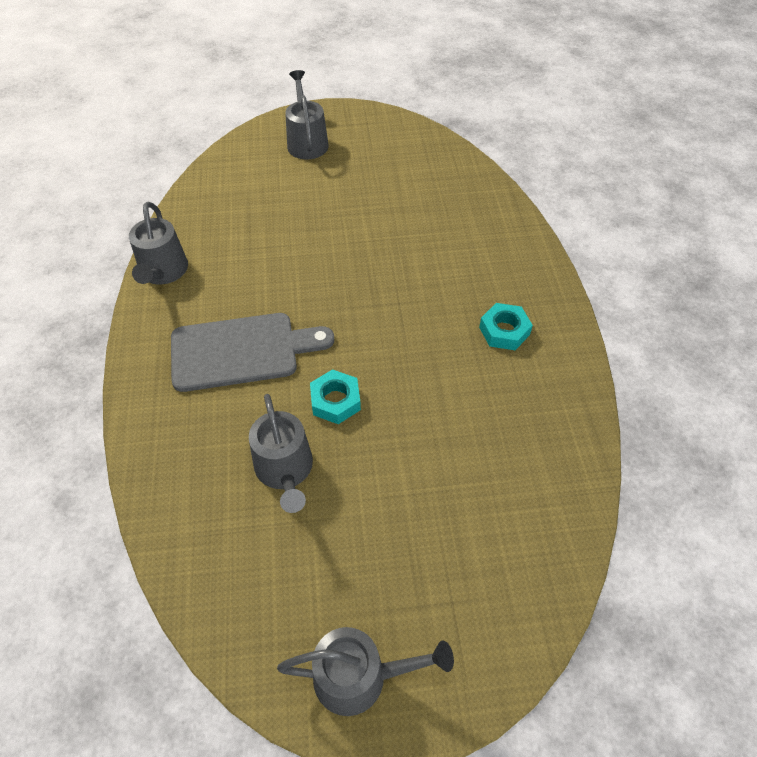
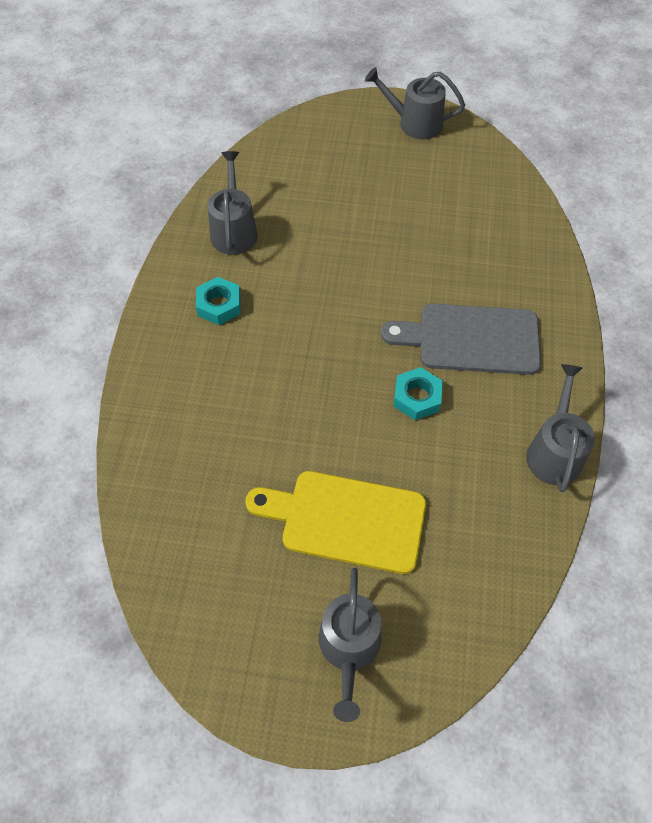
camera: 165 degrees left, 5 degrees up
(285, 470) = (443, 235): grey watering can -> grey watering can (234, 231)
(327, 199) = (346, 520): none -> yellow cutting board
(335, 401) = (392, 277): turquoise nut -> turquoise nut (417, 397)

